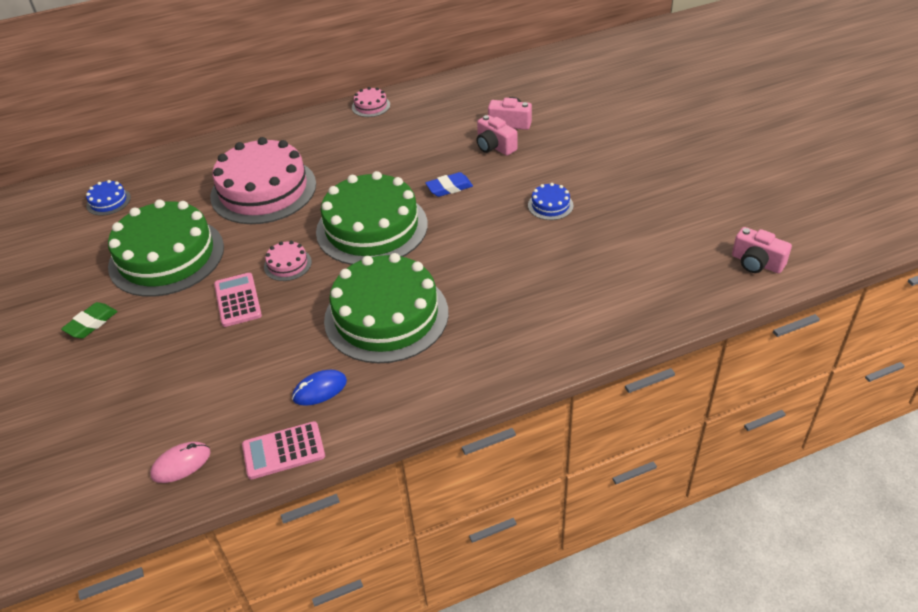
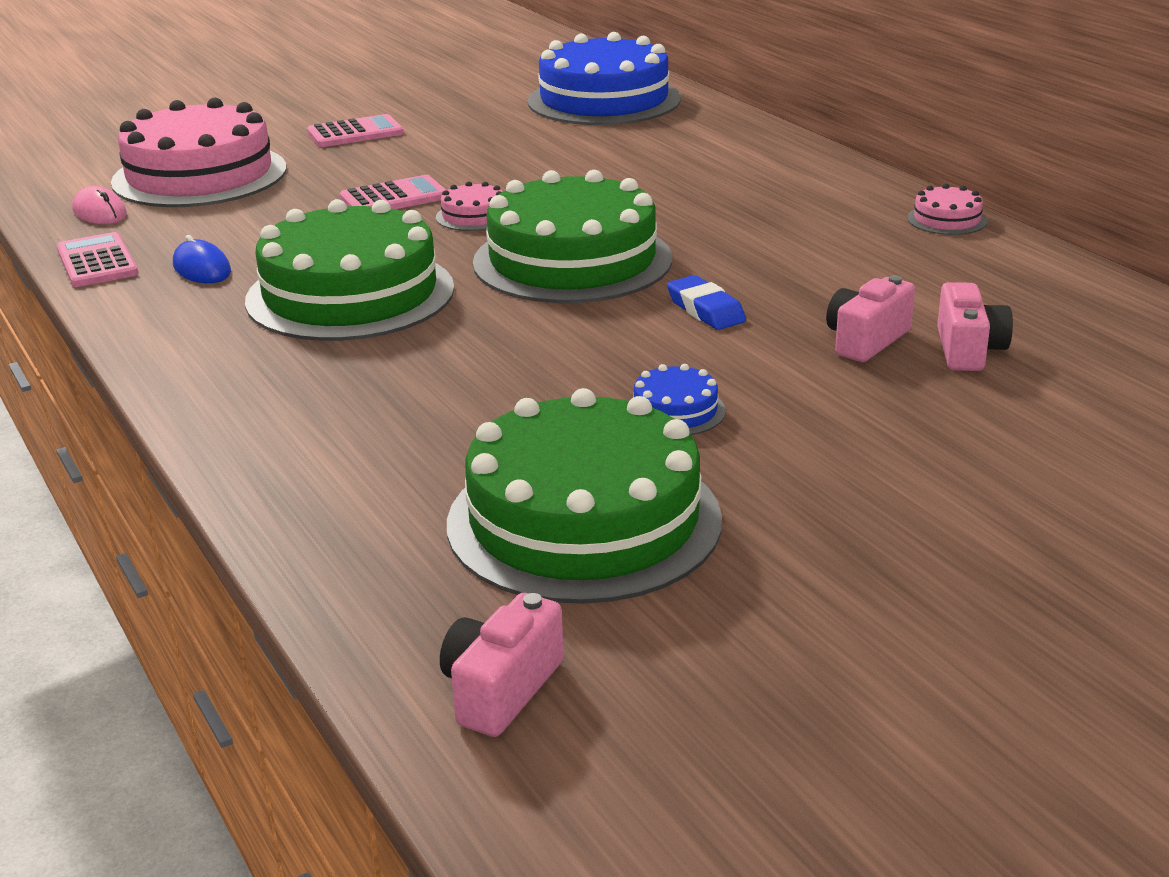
camera: 80 degrees right, 15 degrees down
(91, 323) = (355, 133): green eraser -> pink calculator
(108, 201) = (604, 100): blue cake -> blue cake, size x2.44
(166, 256) = (488, 147): green cake -> green cake (584, 521)
(263, 190) = (656, 177): pink cake -> pink cake (199, 175)

